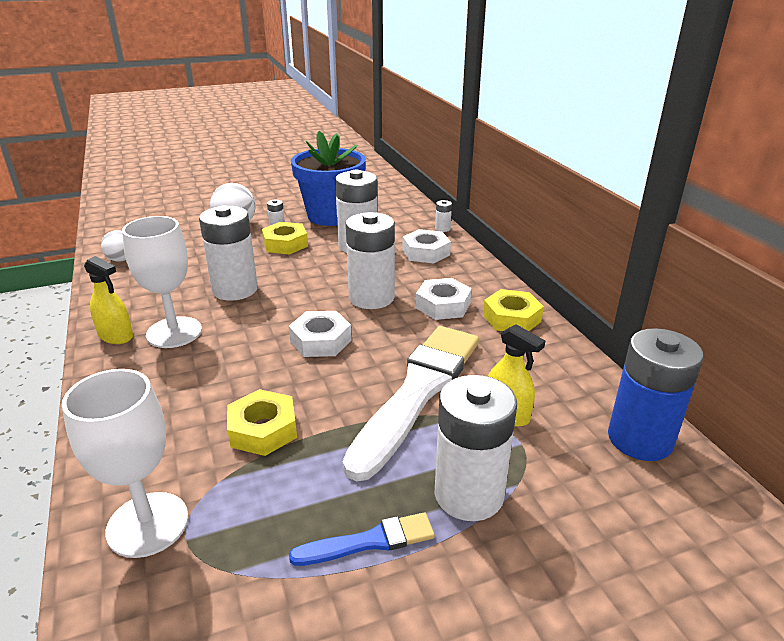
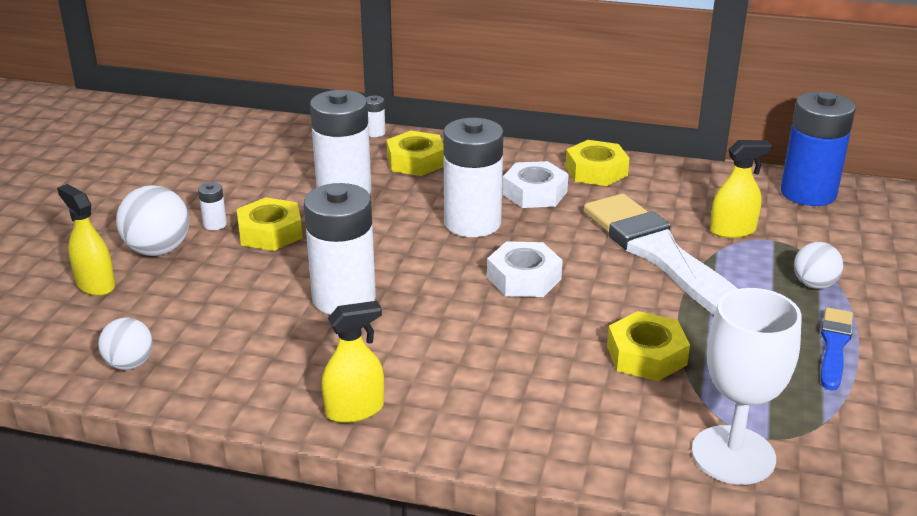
camera: 55 degrees left, 0 degrees up
(174, 332) = (397, 365): white goblet -> none
(188, 225) = (95, 284): none -> yellow spray bottle
(331, 216) = (237, 180): blue flower pot -> none
(426, 252) = (416, 161): white nut -> yellow nut
(469, 494) = (814, 284): white battery -> white ball

